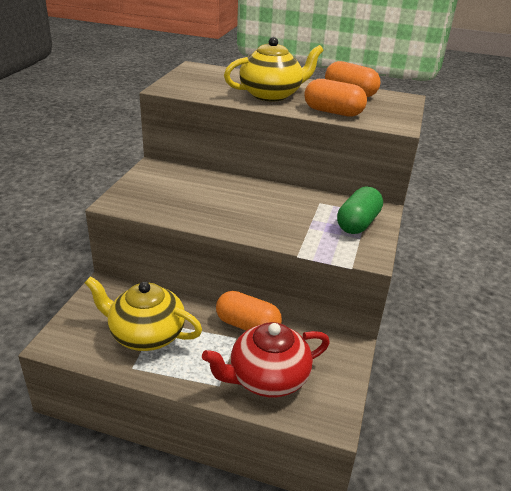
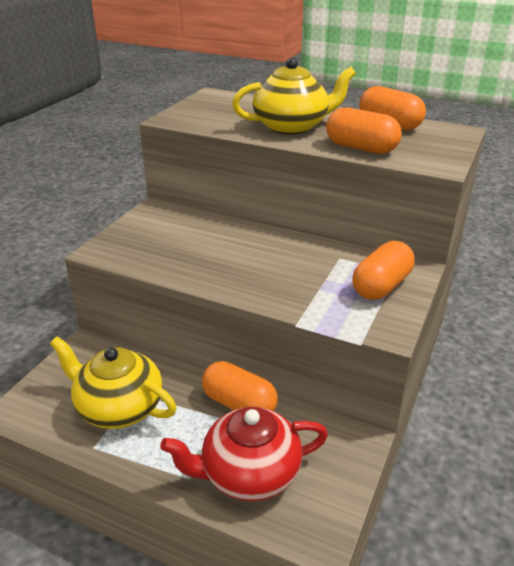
camera: 10 degrees right, 0 degrees up
(357, 223) = (381, 286): green capsule -> orange capsule

